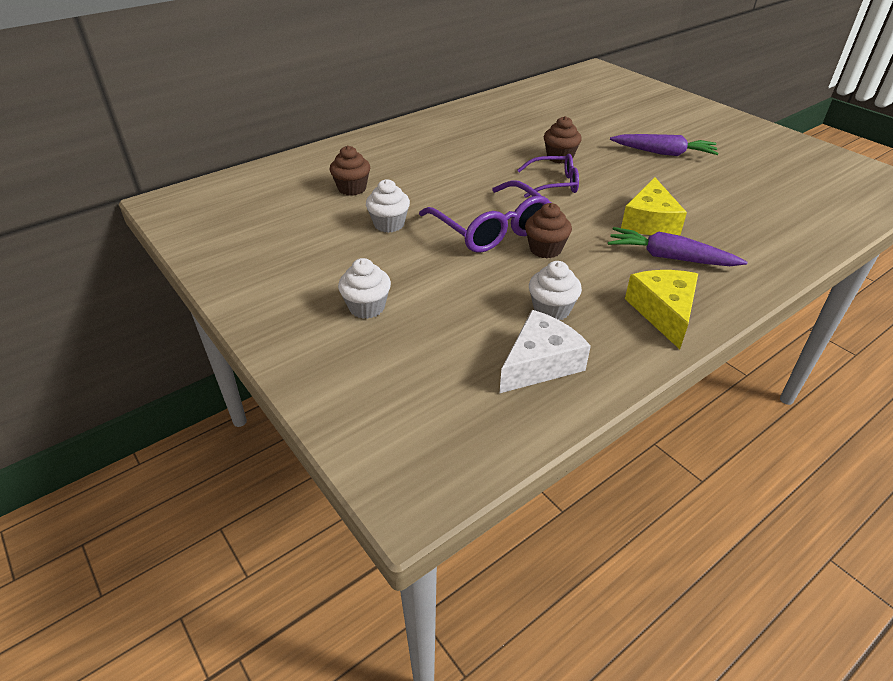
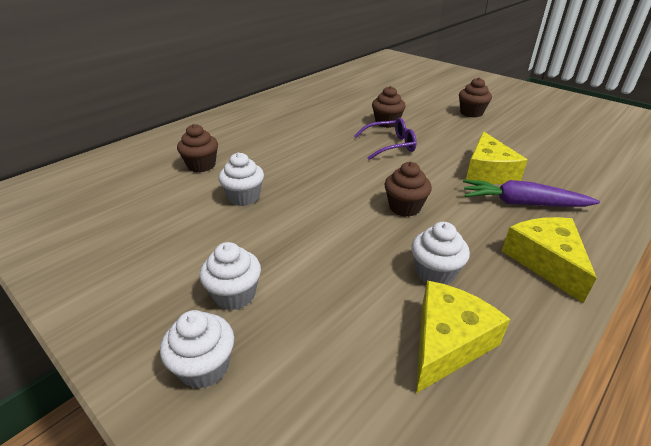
camera: 10 degrees left, 5 degrees down
(335, 355) = (204, 367): none -> white cupcake
(491, 229) = (346, 192): purple glasses -> none
(540, 363) = (447, 342): white cheese -> yellow cheese
(663, 153) = (471, 113): purple carrot -> brown cupcake

